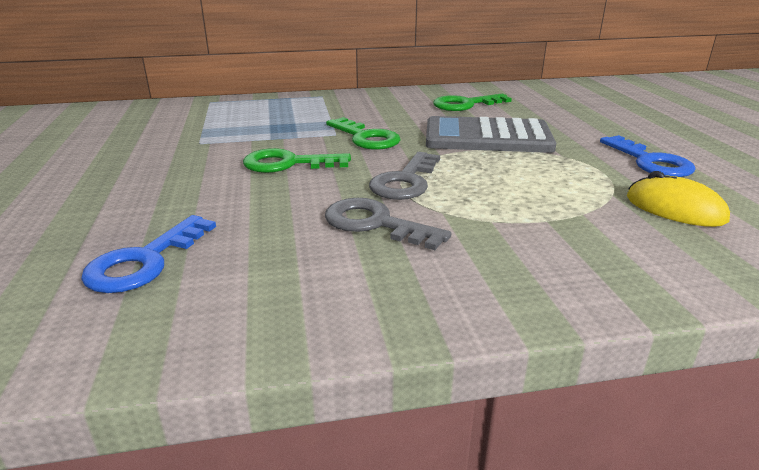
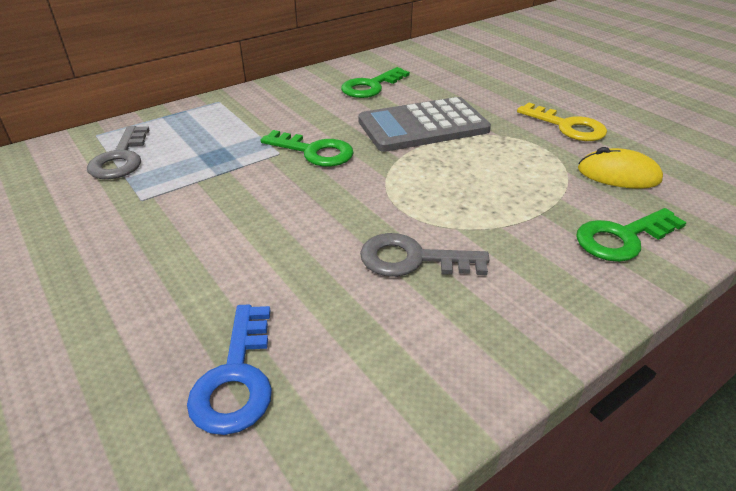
camera: 25 degrees left, 10 degrees up
(287, 164) = (266, 206): green key -> green key (622, 238)
(405, 181) = (396, 200): grey key -> grey key (121, 159)
(650, 162) = (567, 126): blue key -> yellow key

